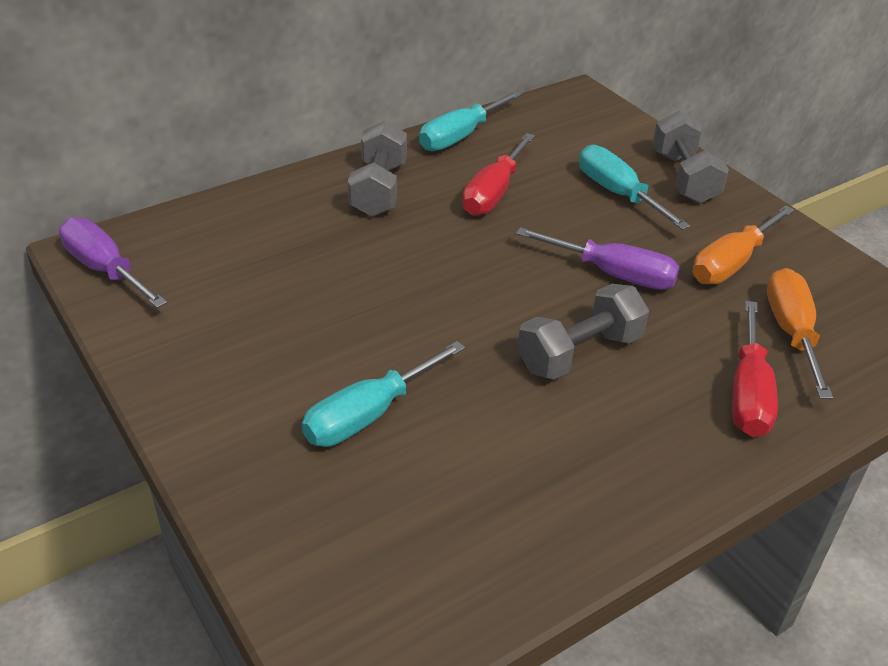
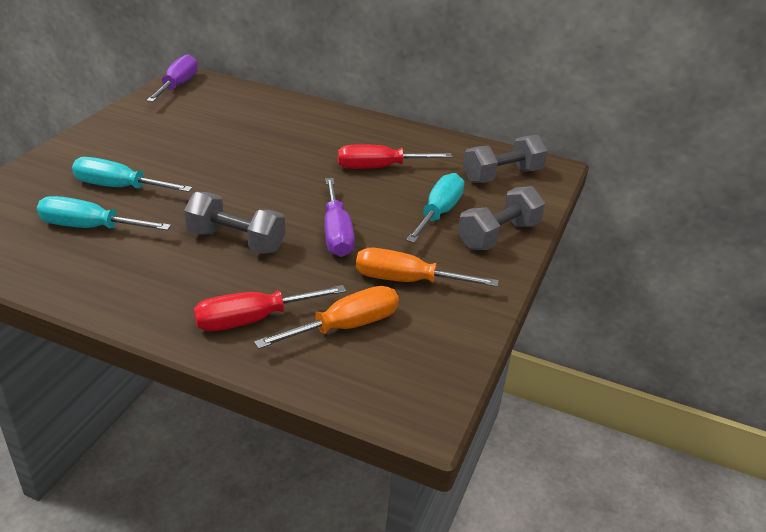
camera: 55 degrees right, 5 degrees down
(379, 189) = (335, 131): grey dumbbell -> grey dumbbell (502, 176)
(460, 136) = (430, 139): turquoise screwdriver -> turquoise screwdriver (90, 227)

